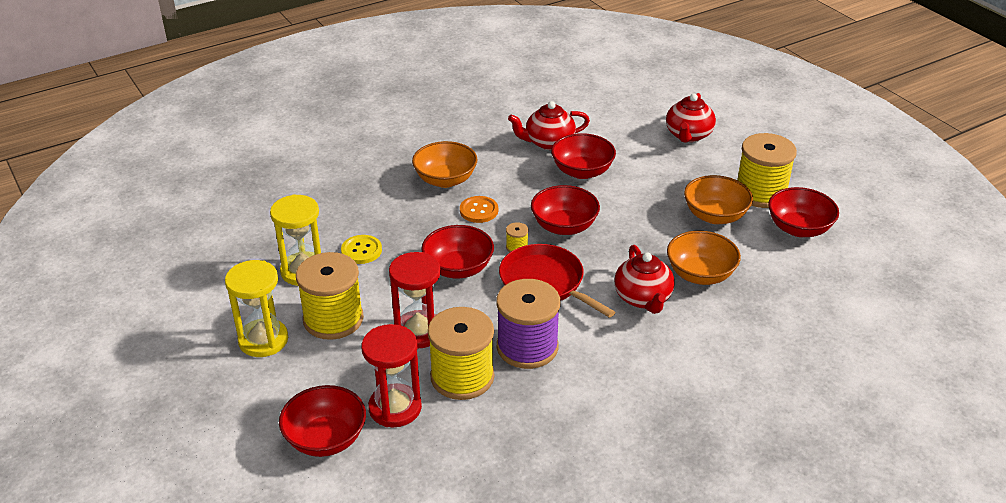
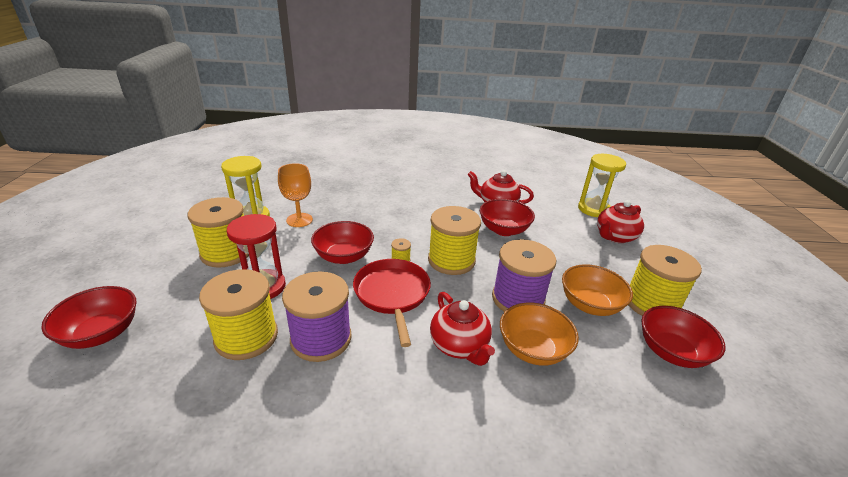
camera: 30 degrees right, 5 degrees down
(263, 340) = (172, 247): yellow hourglass -> yellow hourglass (593, 209)
(361, 251) = (299, 220): yellow button -> orange goblet
(395, 408) = (173, 335): red hourglass -> none
(445, 180) = (402, 201): orange bowl -> none
(479, 210) = (402, 226): orange button -> none
(564, 226) = (451, 260): red bowl -> yellow spool
(643, 298) = (459, 345): red teapot -> red teapot turned 45 degrees counterclockwise
(654, 237) = (518, 299): none -> purple spool

